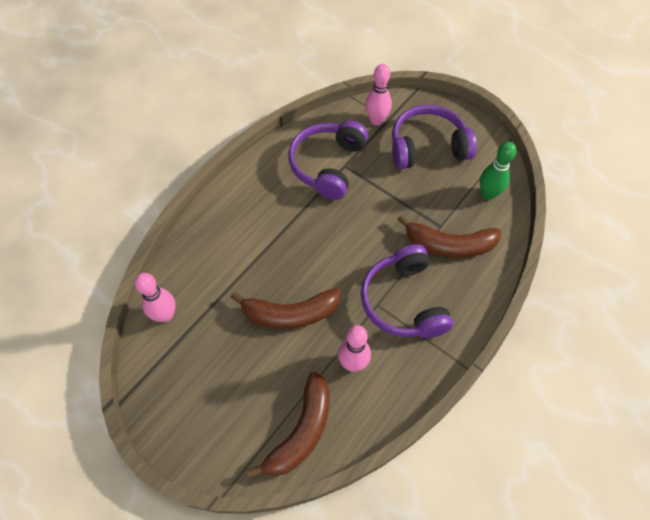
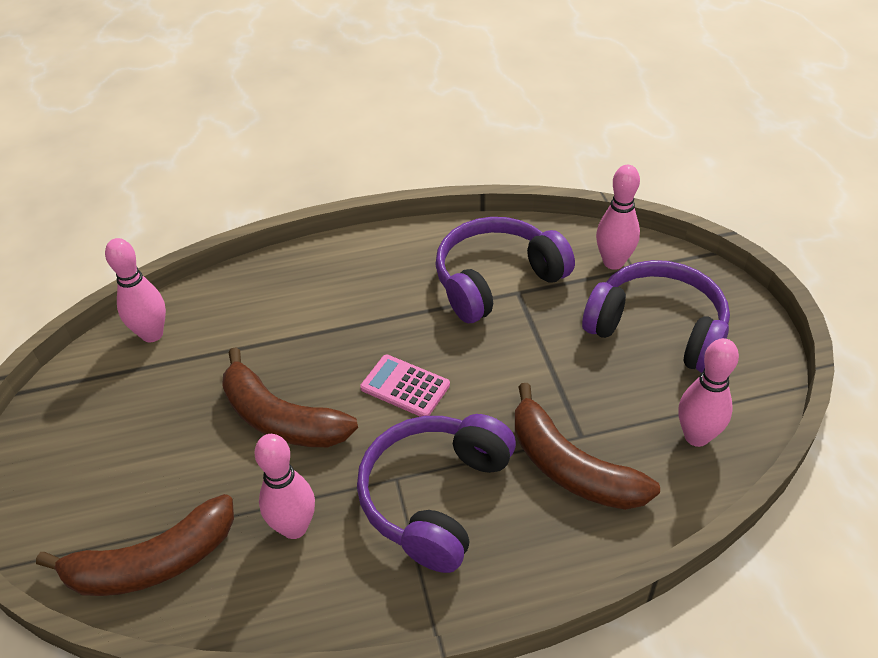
camera: 40 degrees right, 15 degrees down
(337, 254) = (405, 386): none -> pink calculator
(488, 194) = (696, 436): green bowling pin -> pink bowling pin

